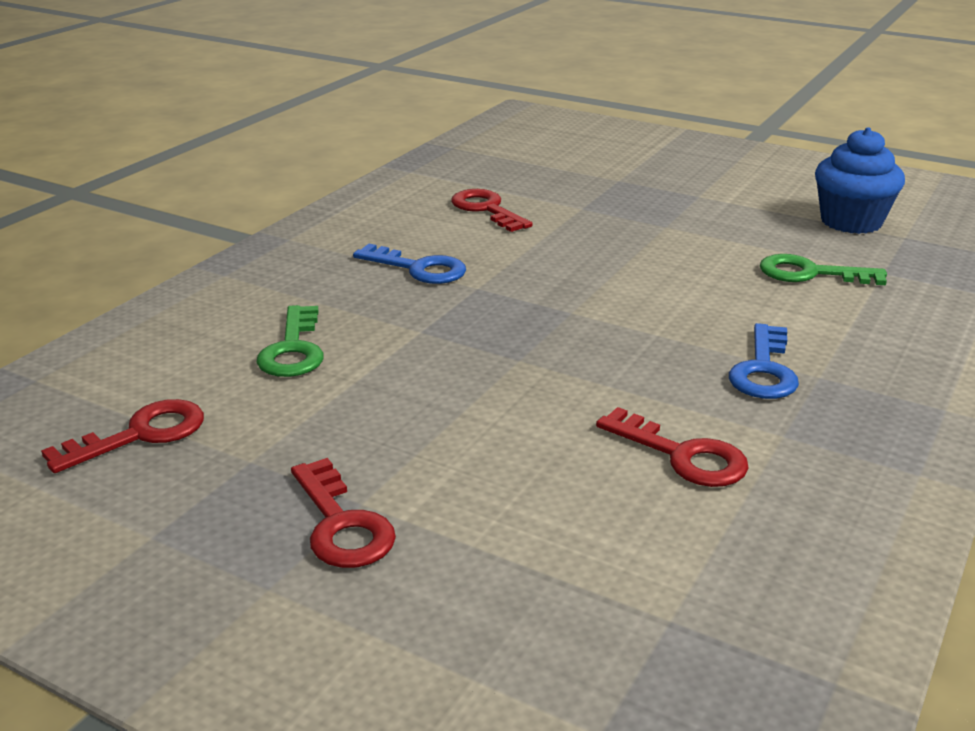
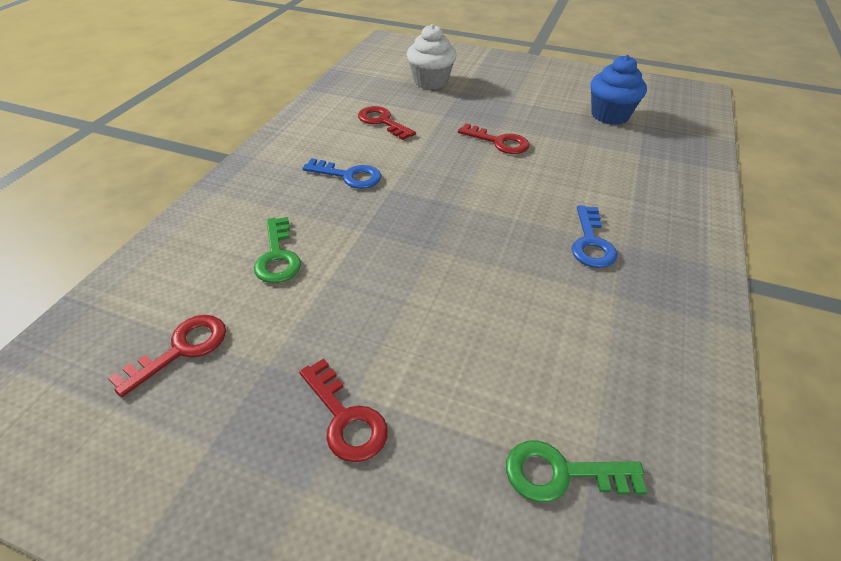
camera: 10 degrees left, 15 degrees up
(575, 166) = (430, 81): none -> white cupcake
(682, 455) = (560, 323): red key -> red key (498, 142)
(811, 273) = (597, 159): green key -> green key (561, 473)

